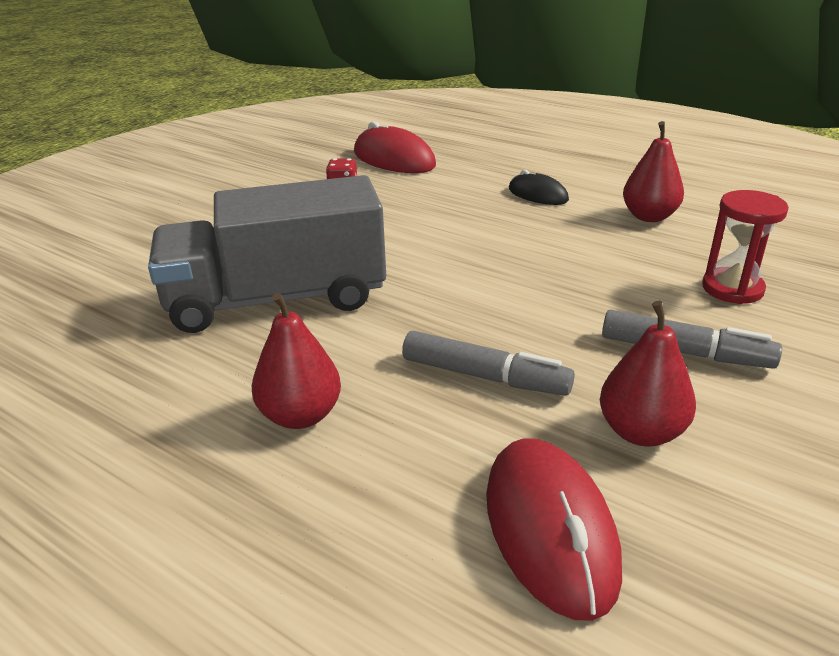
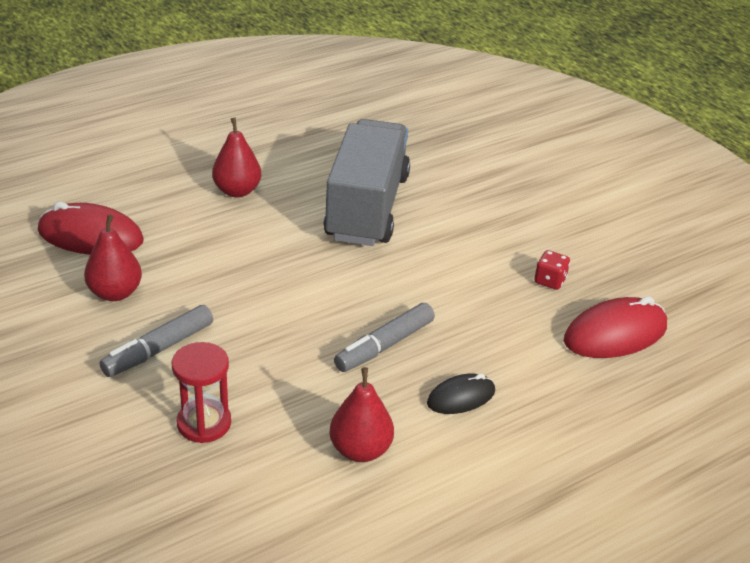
camera: 110 degrees right, 5 degrees up
(485, 376) = (212, 259): grey marker -> grey marker (384, 345)

